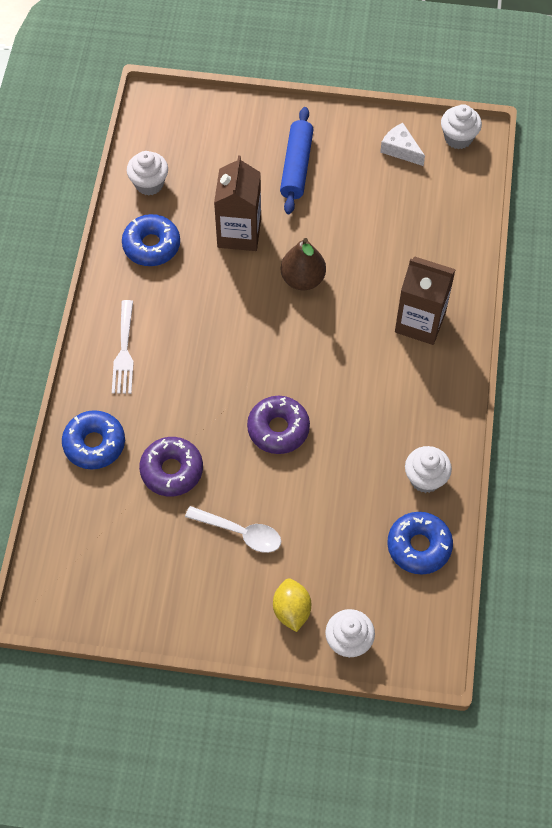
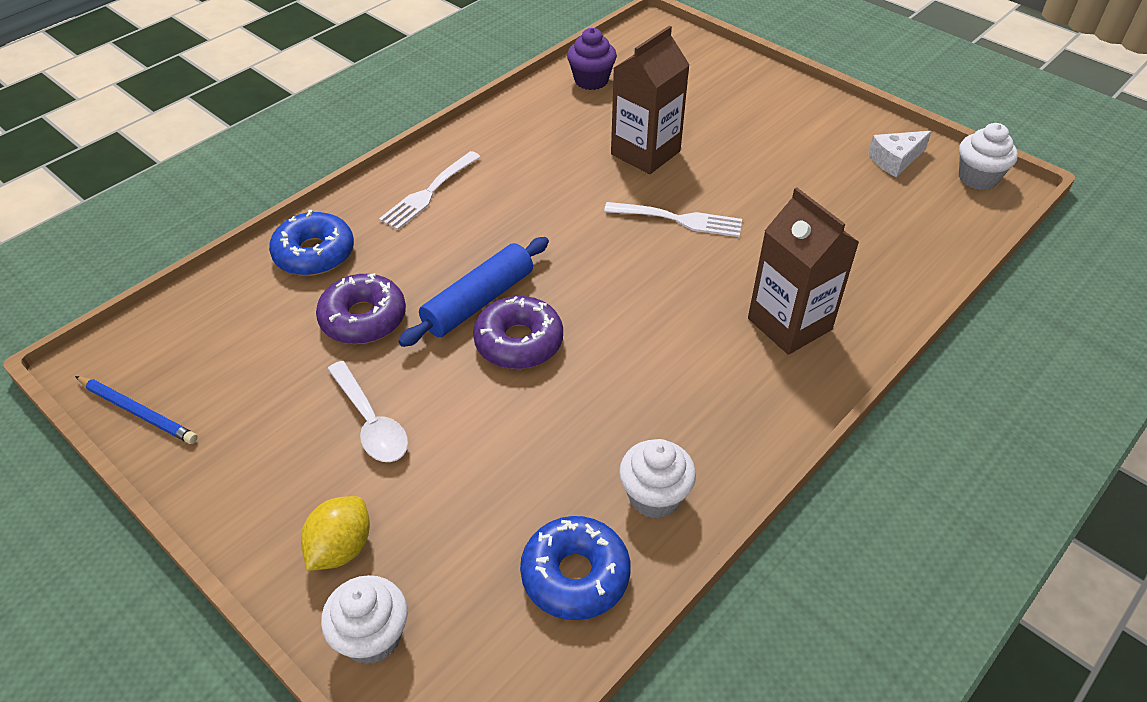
camera: 35 degrees right, 15 degrees down
(98, 613) = (137, 412): none -> blue pencil
(149, 184) = (591, 80): white cupcake -> purple cupcake
(151, 245) = (545, 125): blue donut -> none
(296, 166) = (759, 127): blue rolling pin -> blue rolling pin (478, 301)
(302, 279) = (679, 220): brown pear -> white fork
(400, 149) = (895, 160): white cheese -> white cheese turned 105 degrees counterclockwise

